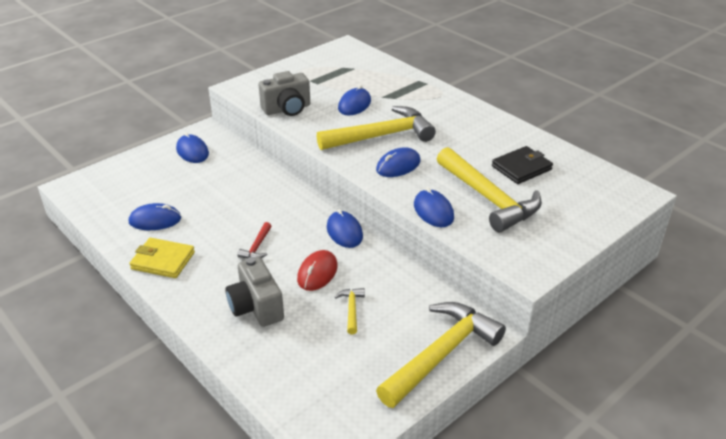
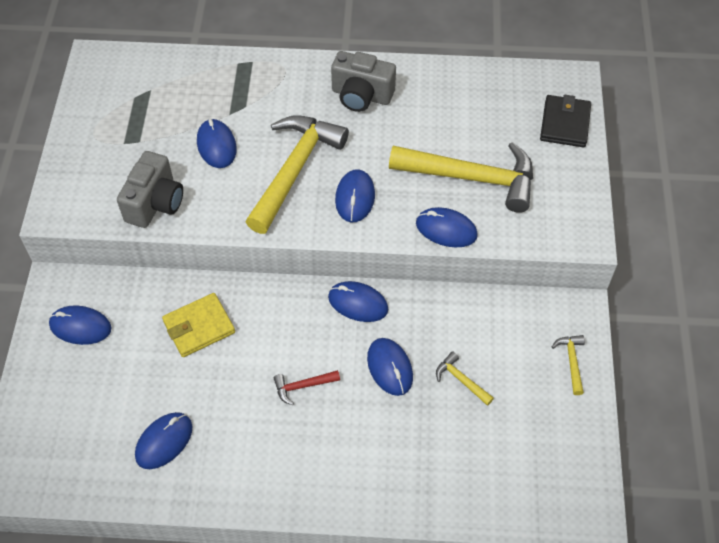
camera: 45 degrees left, 20 degrees up
(163, 261) = (237, 477): yellow wallet -> yellow wallet (199, 327)
(256, 307) = (384, 448): grey camera -> grey camera (361, 95)
(257, 247) = (303, 386): red hammer -> red hammer turned 105 degrees clockwise
(317, 273) = (390, 368): red mouse -> blue mouse
(441, 354) = (572, 362): yellow hammer -> yellow hammer, size x0.42
(521, 168) = (458, 119): black wallet -> black wallet (565, 124)

